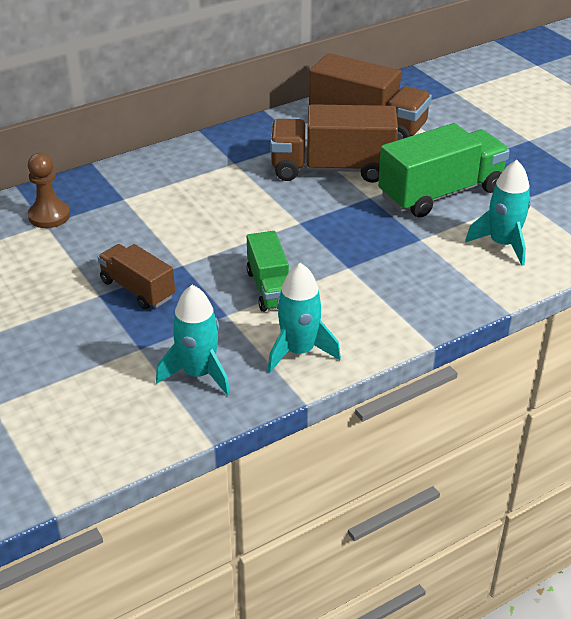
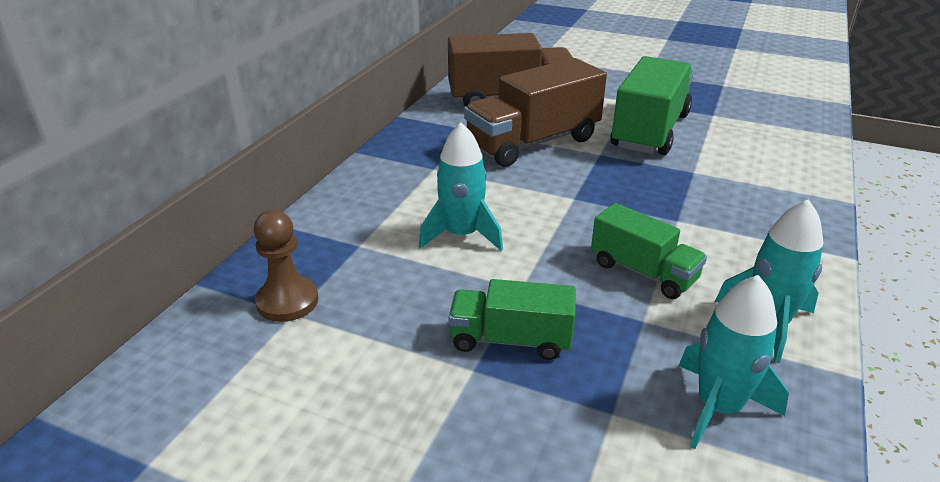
camera: 35 degrees left, 5 degrees down
(137, 289) = (511, 340): brown truck -> green truck
(502, 244) = (757, 151): turquoise rocket -> turquoise rocket (461, 235)

